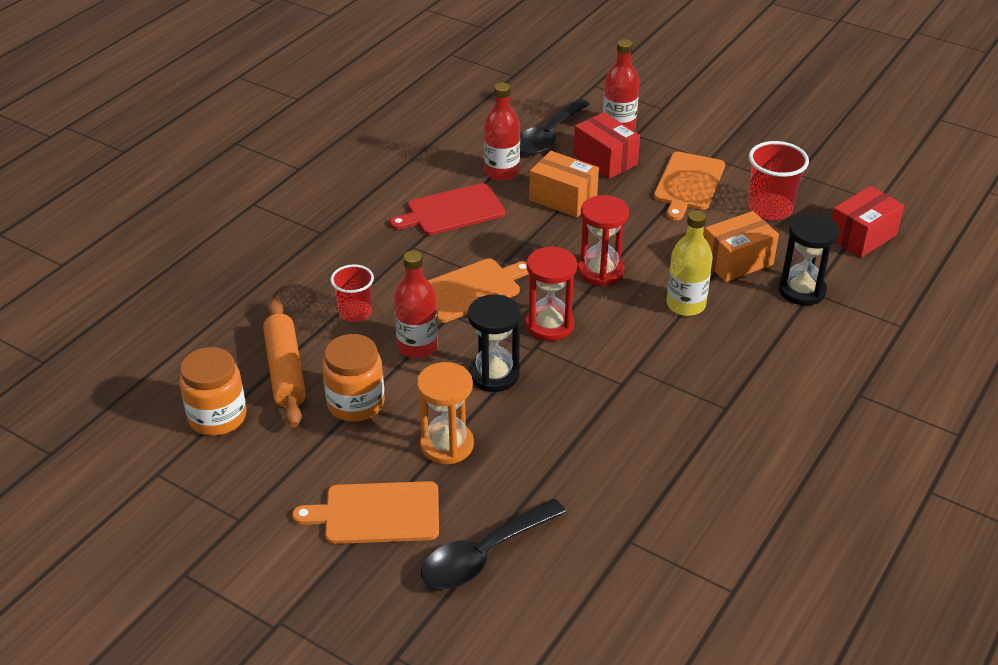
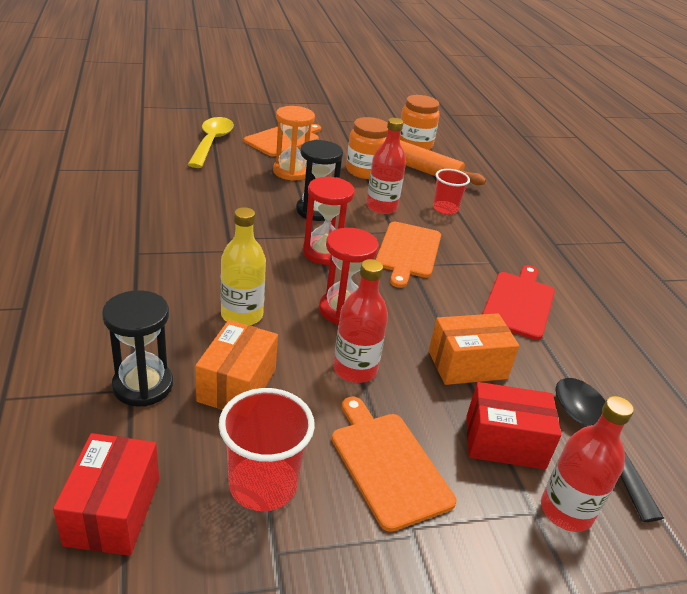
camera: 130 degrees right, 5 degrees down
(484, 555) = (212, 142): black spoon -> yellow spoon
(502, 172) = (553, 363): red bottle -> red bottle (355, 369)

